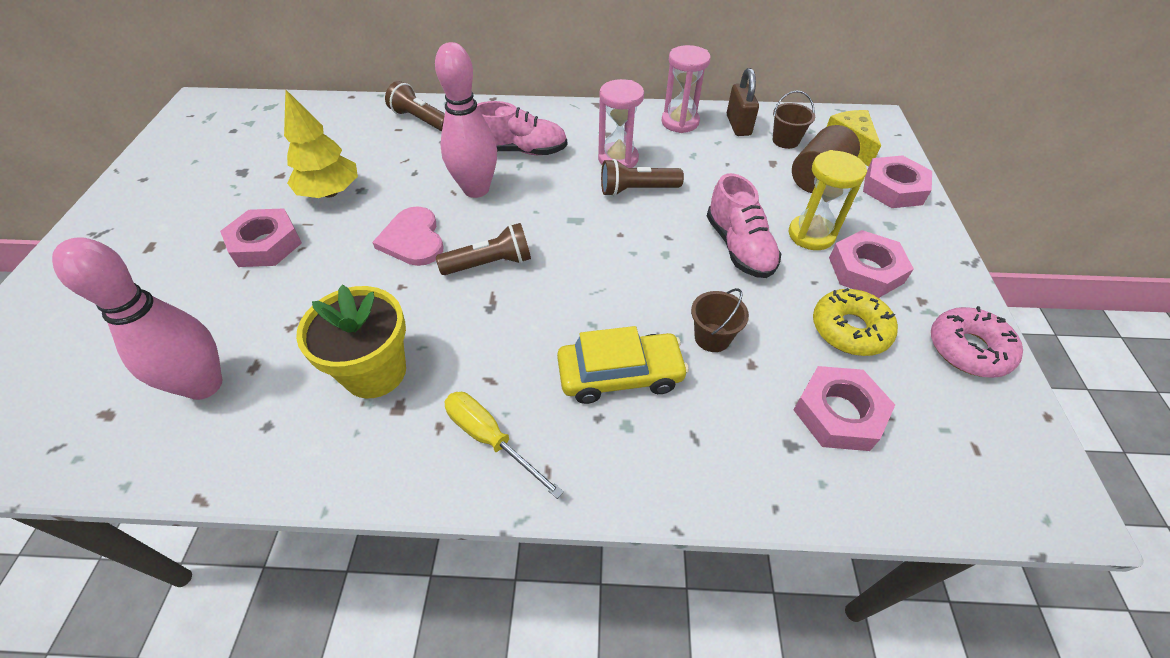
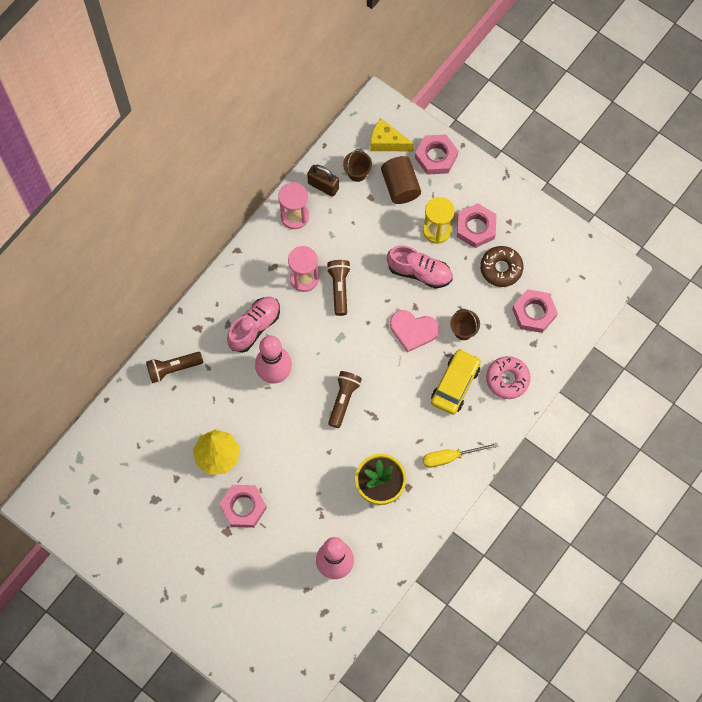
camera: 55 degrees left, 20 degrees up
(413, 239) = (295, 429): pink heart -> pink heart (413, 330)
(637, 190) = (339, 288): brown flashlight -> brown flashlight turned 150 degrees clockwise
(850, 329) = (501, 268): yellow donut -> brown donut
(968, 349) = (544, 230): pink donut -> pink donut (507, 379)

